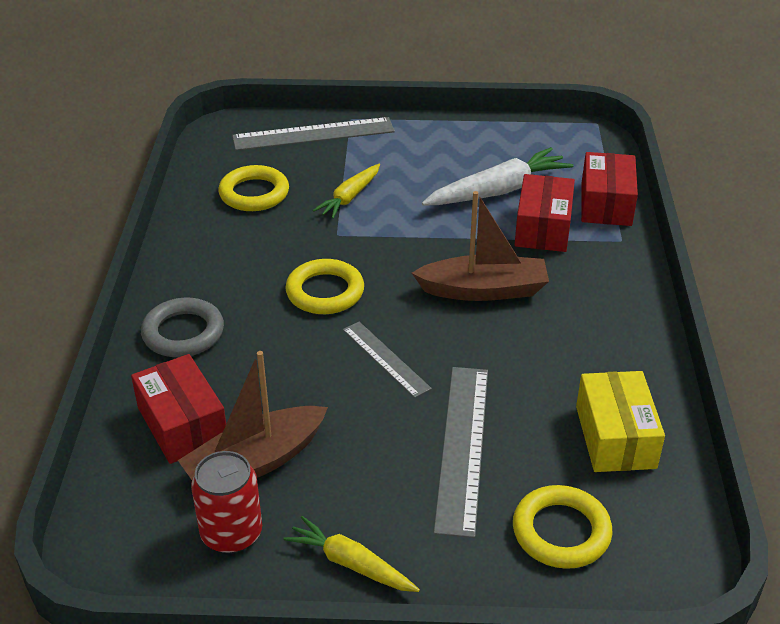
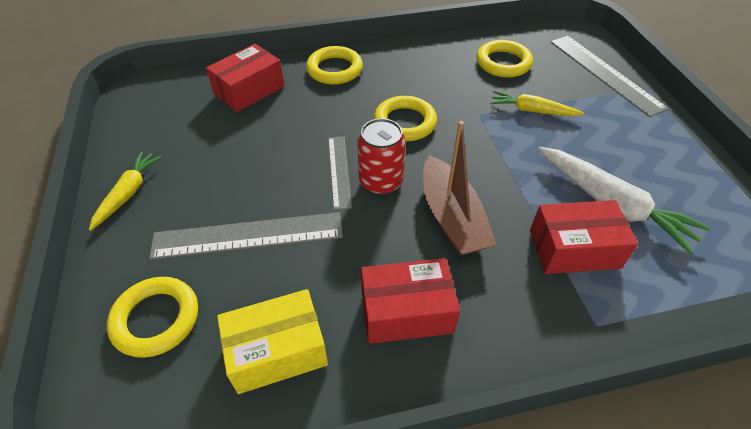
camera: 75 degrees right, 10 degrees up
(183, 333) = (334, 69): grey ring -> yellow ring
(231, 533) = (156, 133): red can -> red can (381, 182)
(255, 462) = (219, 128): brown boat -> none
(386, 358) = (339, 171): grey ruler -> grey ruler turned 45 degrees counterclockwise
(606, 204) = (657, 302): red box -> red box (406, 311)

